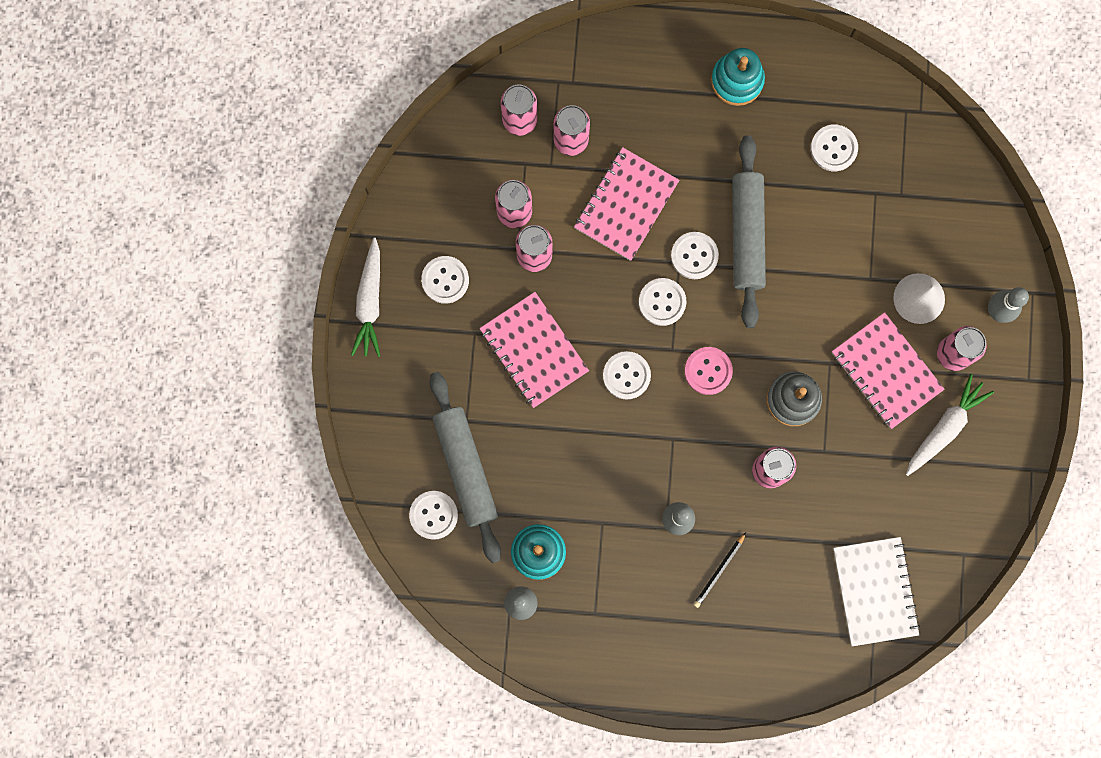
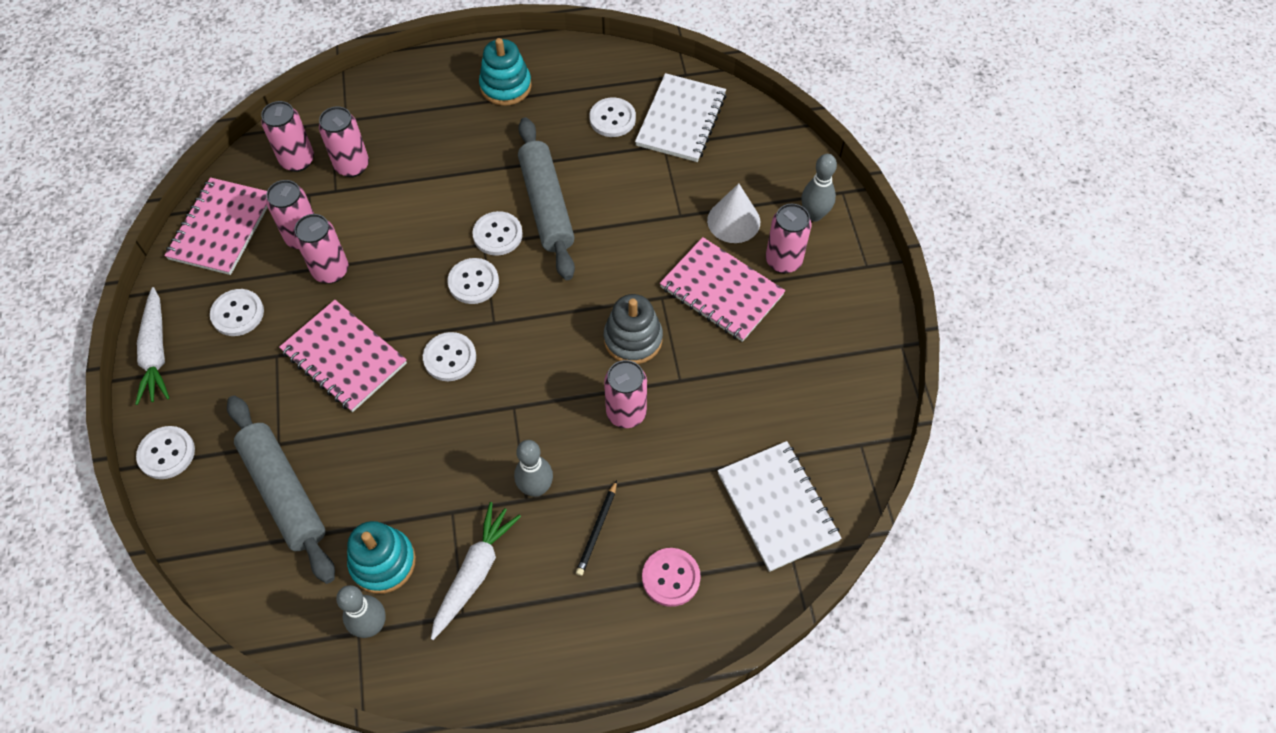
camera: 15 degrees left, 20 degrees down
(433, 515) = (252, 552): white button -> white button (166, 453)
(626, 205) = (418, 207): pink notebook -> pink notebook (222, 228)
(708, 371) = (536, 333): pink button -> pink button (671, 578)
(900, 167) = (681, 120): none -> white notebook
(945, 428) = (798, 328): white carrot -> white carrot (475, 572)

